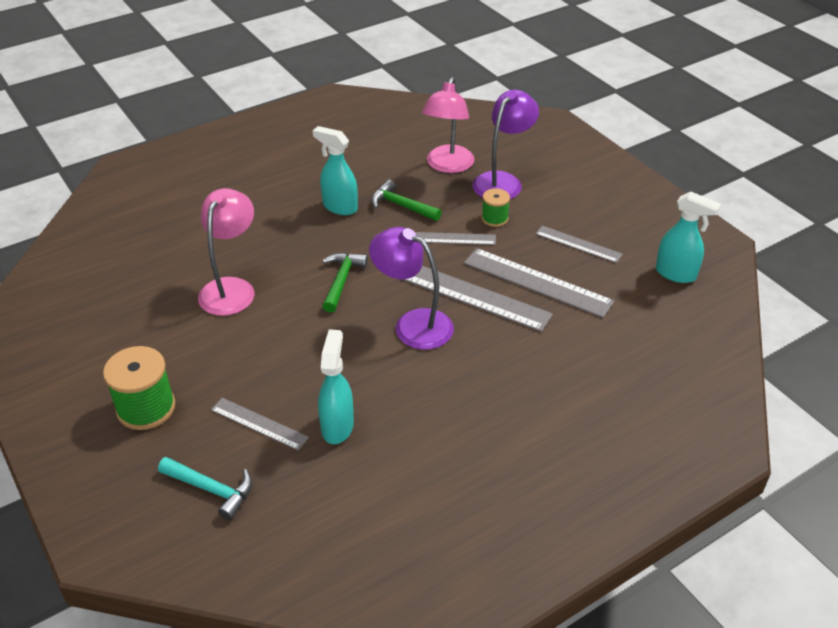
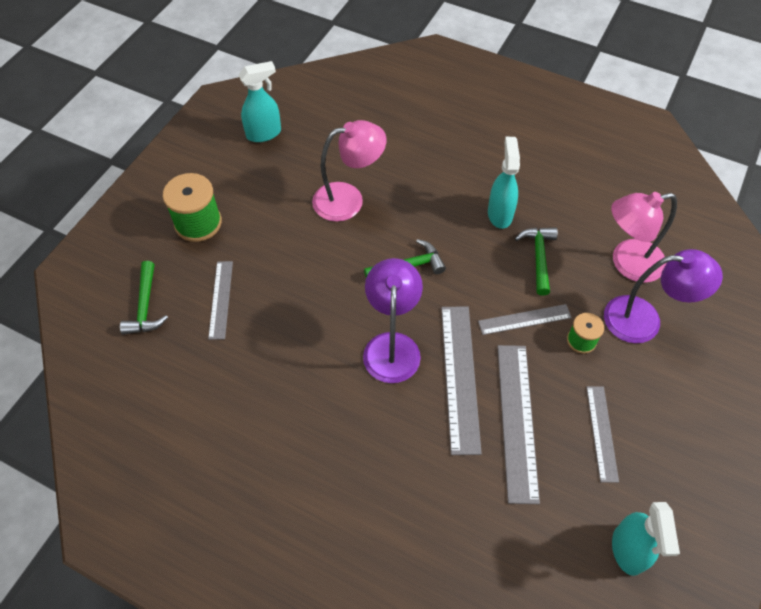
camera: 60 degrees right, 15 degrees up
(212, 490) = (145, 306): turquoise hammer -> green hammer
(337, 426) = (246, 352): turquoise spray bottle -> turquoise spray bottle (264, 133)
(452, 238) = (524, 319): grey ruler -> grey ruler turned 75 degrees counterclockwise

